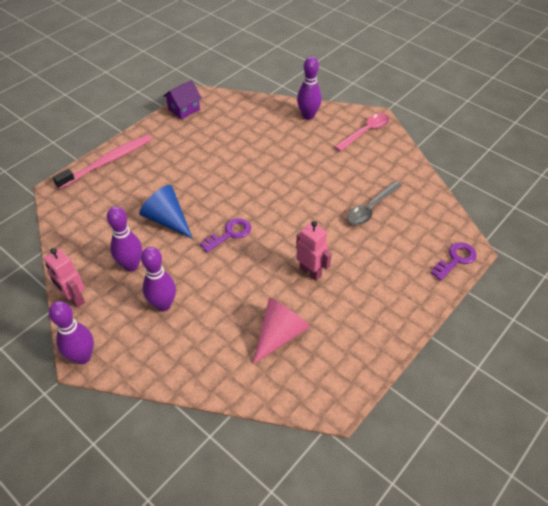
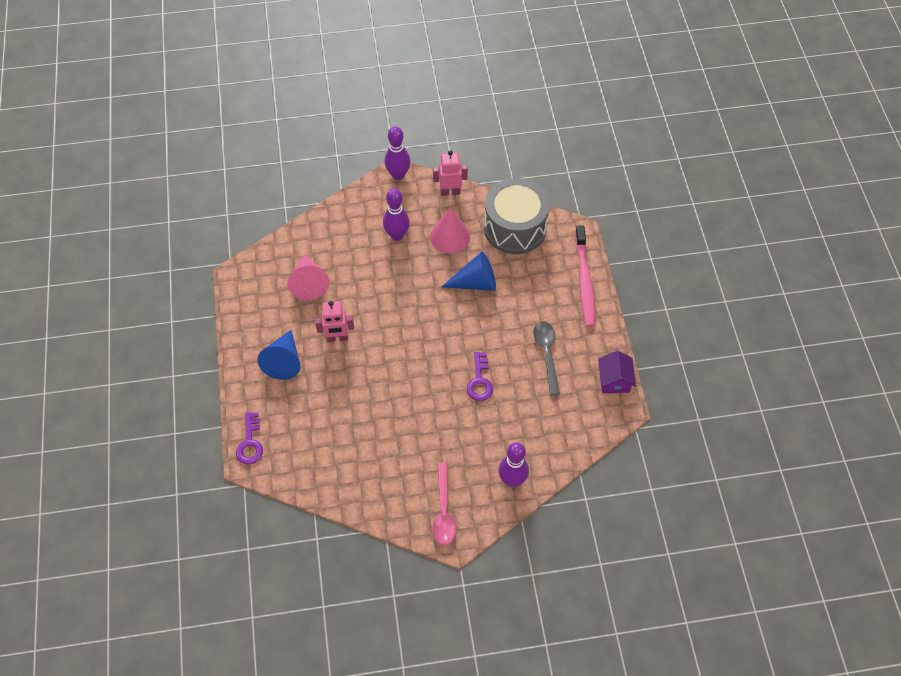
camera: 130 degrees right, 10 degrees up
(84, 228) = (515, 228): none -> grey drum
(131, 265) = (450, 236): purple bowling pin -> pink cone
(230, 234) = (422, 313): purple key -> purple key (479, 381)
(370, 208) = (353, 430): grey spoon -> grey spoon (547, 354)
(371, 292) = (284, 361): none -> blue cone

